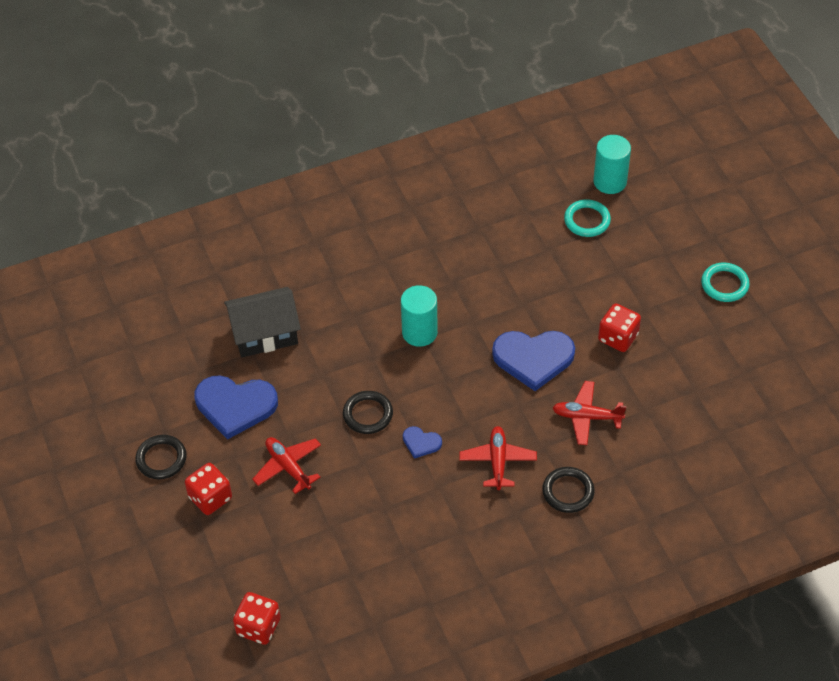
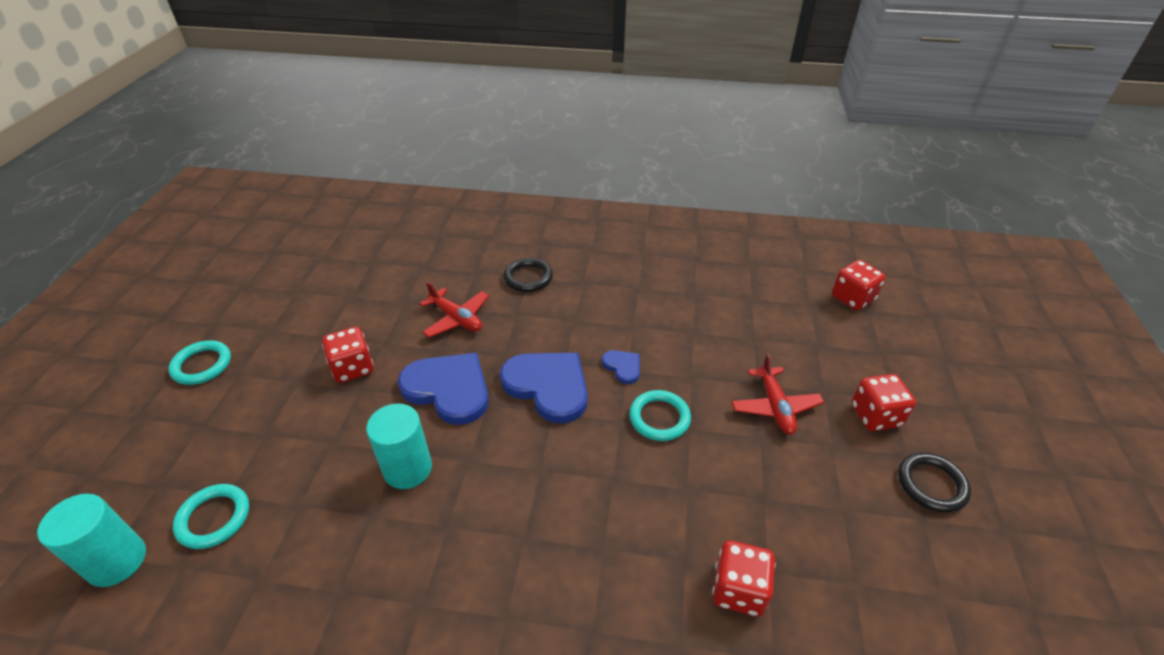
camera: 150 degrees left, 10 degrees down
(235, 406) = (816, 505): blue heart -> blue heart (548, 386)
(265, 334) = (738, 590): black house -> red dice
(368, 414) = (659, 418): black ring -> turquoise ring
(419, 332) = (538, 480): turquoise cylinder -> turquoise cylinder (408, 469)
(498, 461) = (565, 321): red plane -> none

